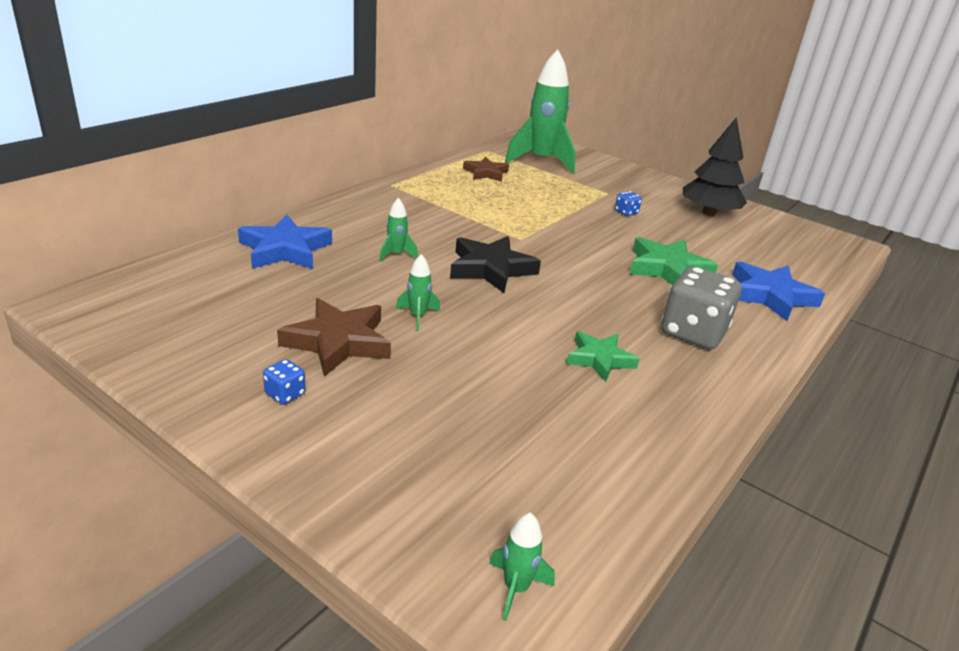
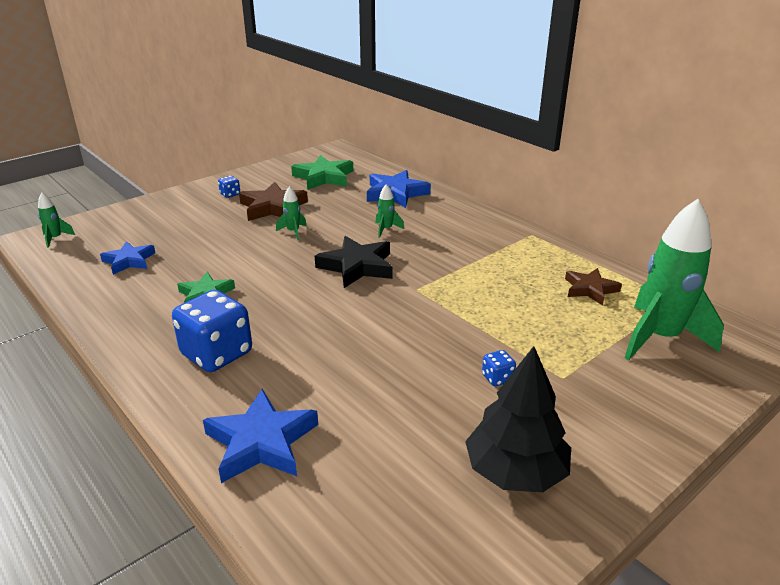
camera: 105 degrees right, 0 degrees up
(554, 451) = (129, 261): none -> blue star
(667, 269) = (341, 373): green star -> green star (324, 177)
(693, 333) = (217, 354): grey dice -> blue dice

